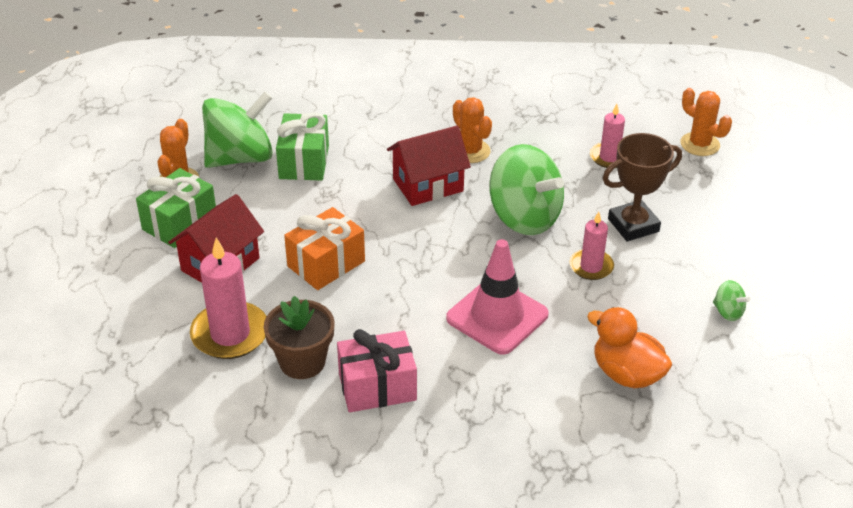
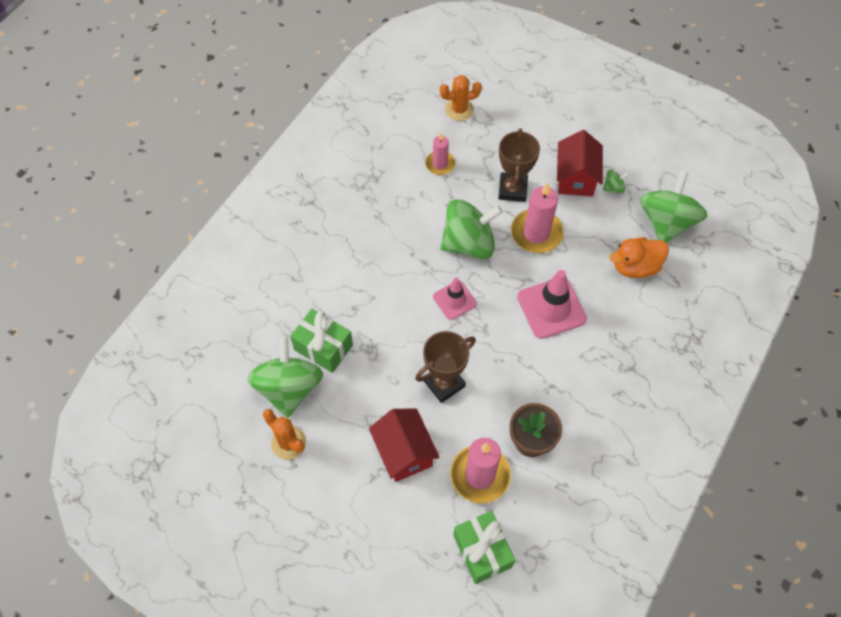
camera: 60 degrees left, 20 degrees up
(179, 223) = (340, 462): green gift -> green gift (482, 551)
(326, 264) = (444, 383): orange gift -> brown trophy
(377, 387) = (576, 406): pink gift -> none
(428, 185) = (400, 282): red house -> red house (575, 178)
(439, 233) = (454, 300): none -> pink traffic cone
(470, 151) = (381, 238): orange cactus -> none
(591, 266) = (536, 233): pink candle -> pink candle, size x1.67
(726, 382) = (666, 222): none -> green spinning top

